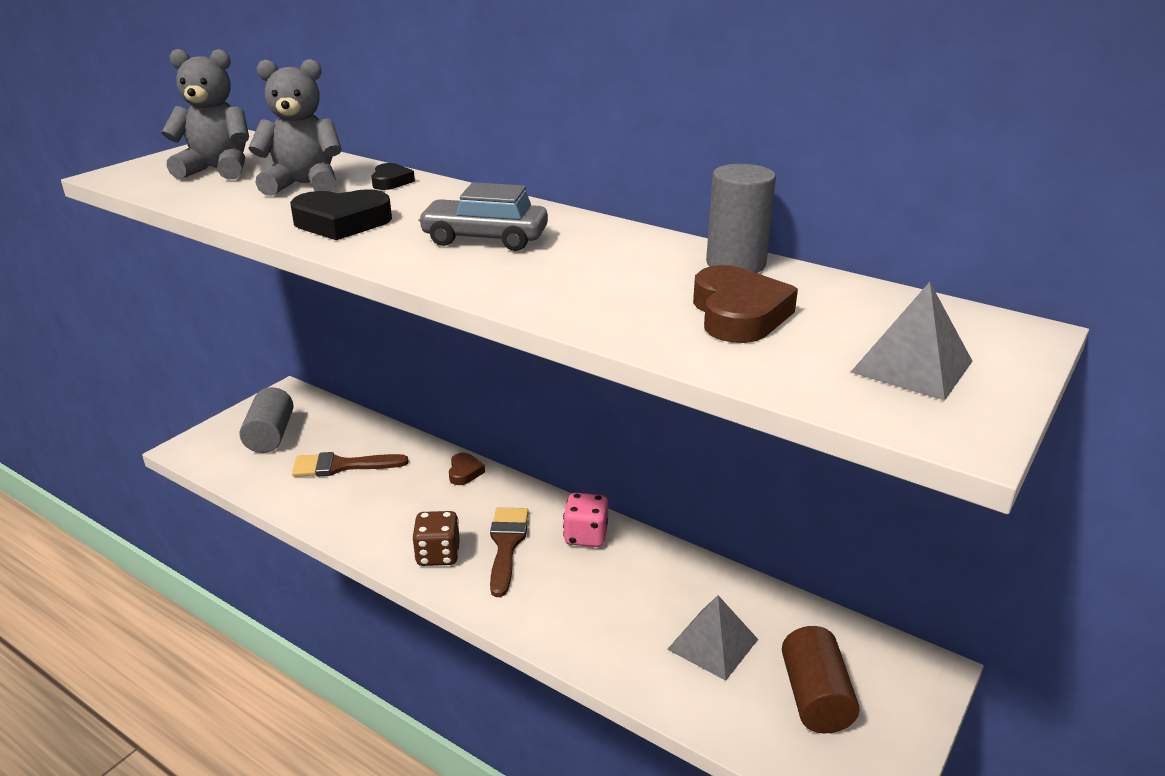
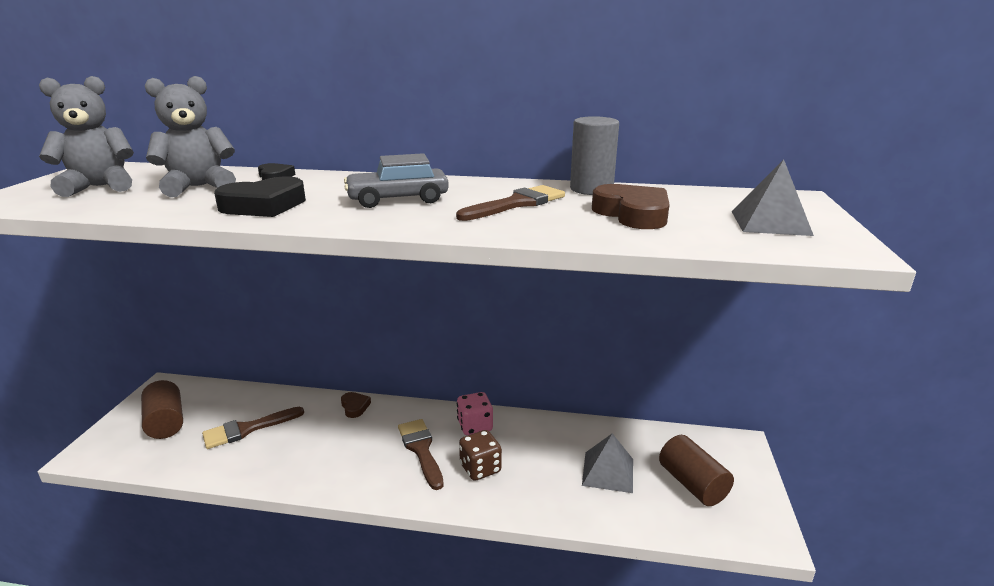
camera: 25 degrees left, 5 degrees down
(270, 435) = (166, 422): grey cylinder -> brown cylinder
(438, 555) = (372, 473): brown dice -> brown dice (480, 468)
(612, 270) = (516, 204): none -> brown brush

